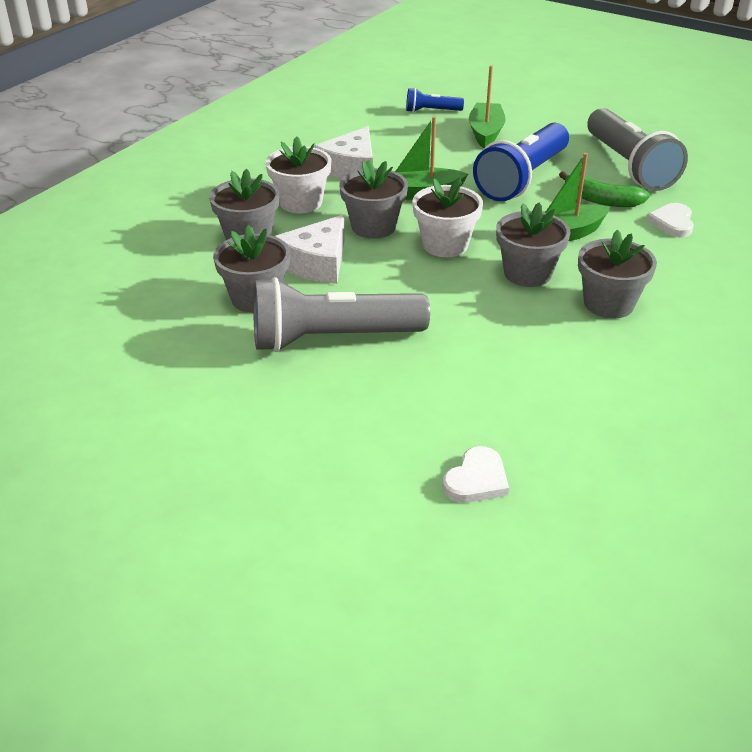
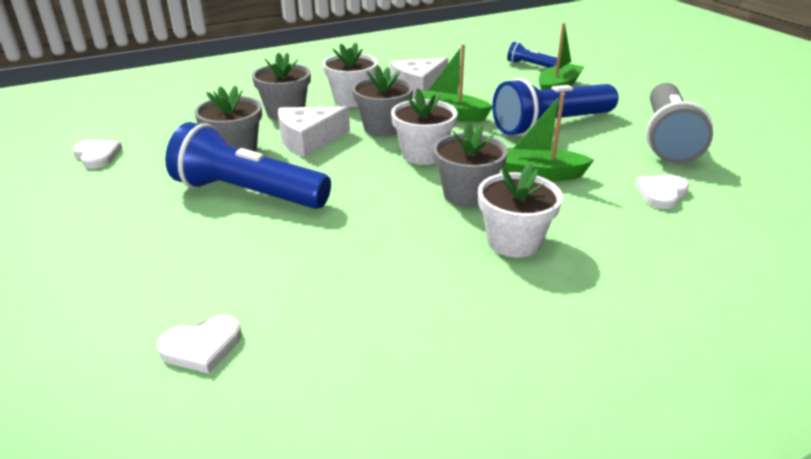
camera: 30 degrees right, 5 degrees down
(108, 353) = (97, 156): none -> white heart
(332, 338) = (248, 193): grey flashlight -> blue flashlight
(600, 200) = (606, 157): green banana -> none
(608, 304) = (514, 241): grey flower pot -> white flower pot

